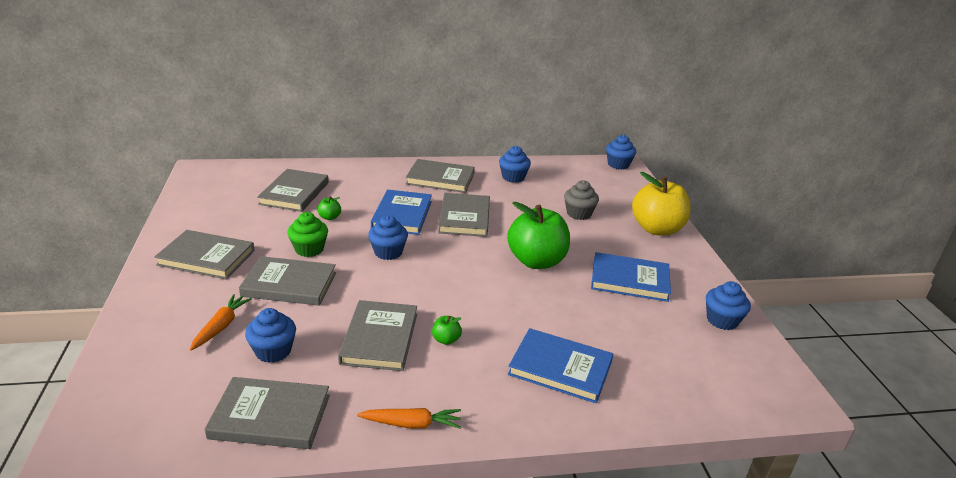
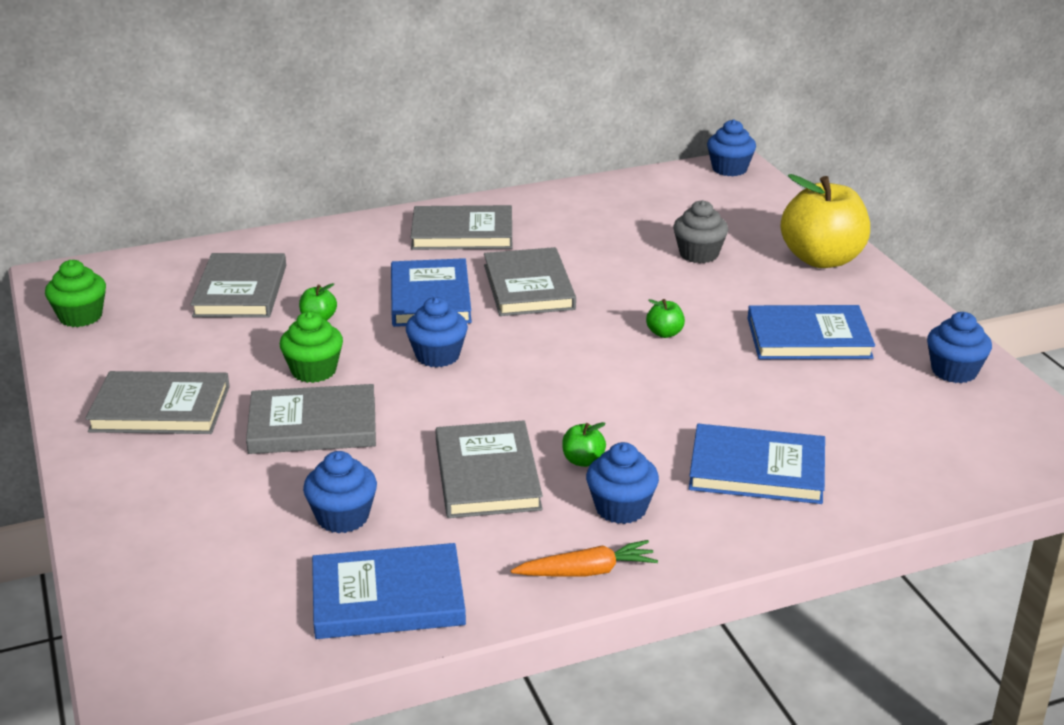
camera: 10 degrees left, 0 degrees up
(196, 194) = (80, 316): none -> green cupcake
(221, 326) = (245, 498): orange carrot -> none
(270, 416) = (388, 597): grey book -> blue book
(513, 177) = (575, 213): blue cupcake -> blue cupcake (621, 508)
(536, 261) = (664, 333): green apple -> green apple, size x0.40

